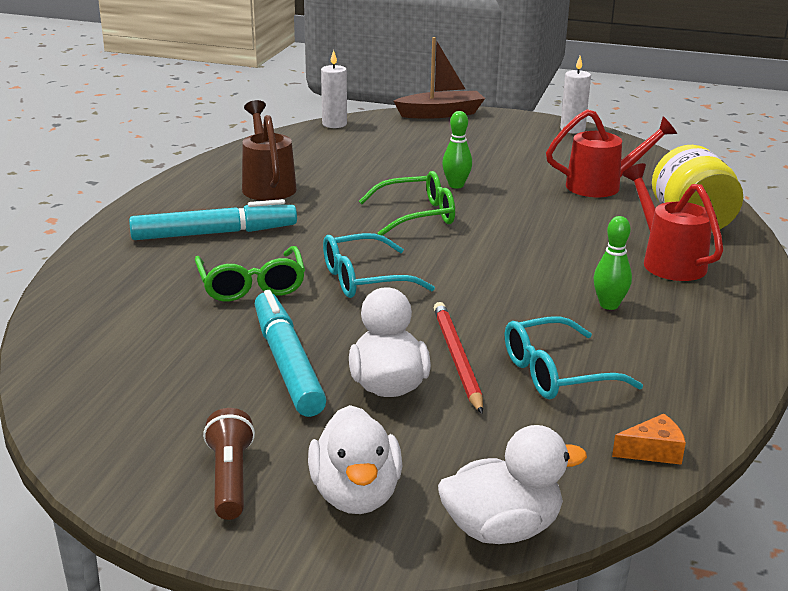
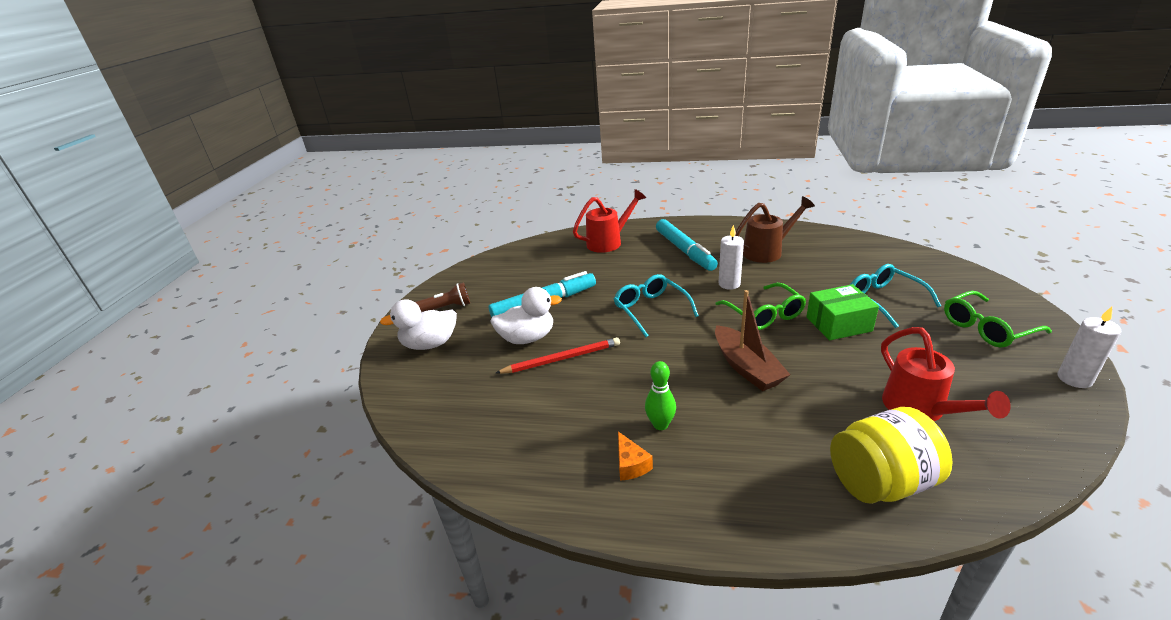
camera: 85 degrees right, 5 degrees up
(251, 285) = (626, 275): green glasses -> green glasses (986, 328)
(334, 124) = (911, 252): white candle -> white candle (729, 284)
(441, 114) = (1006, 294): brown boat -> brown boat (746, 367)
(456, 185) = (838, 324): green bowling pin -> green box
(502, 529) = (397, 394): white duck -> none
(556, 373) = (552, 403): turquoise glasses -> turquoise glasses (883, 300)
(653, 451) = (464, 453): orange cheese -> orange cheese (631, 464)
(668, 261) = (766, 461): red watering can -> red watering can (609, 242)

